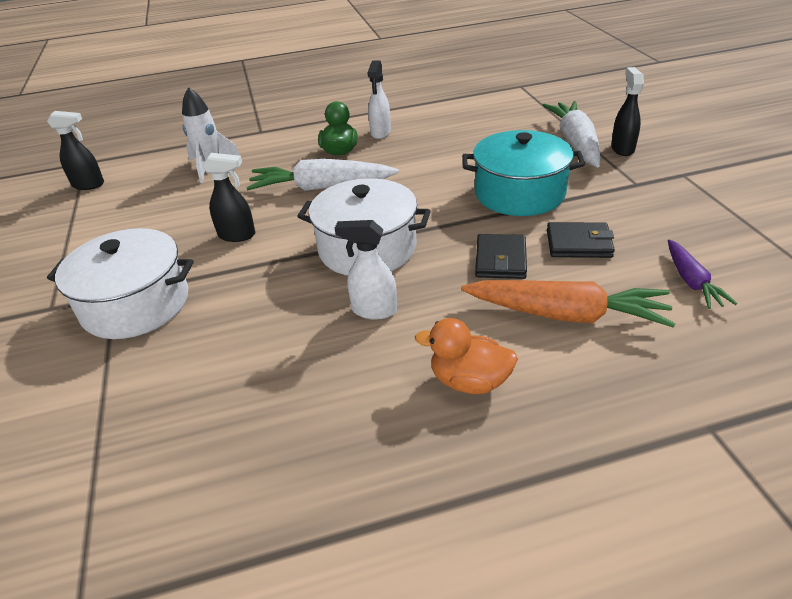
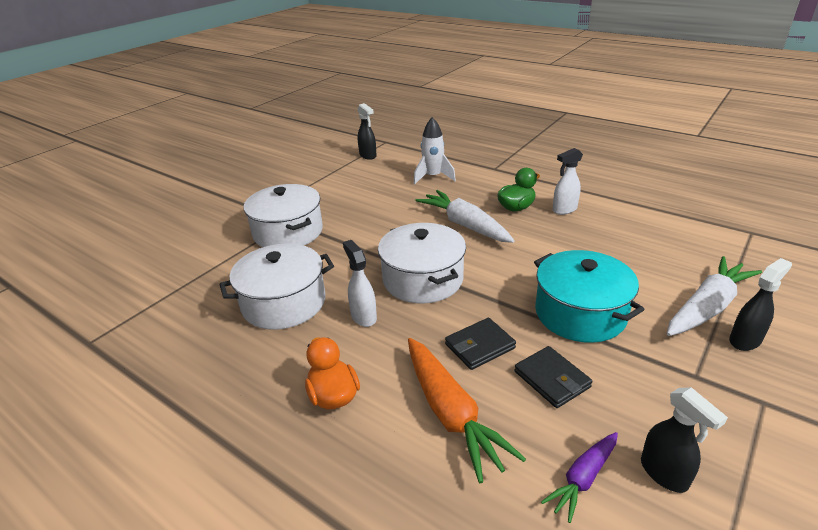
camera: 50 degrees right, 5 degrees down
(237, 235) = (379, 226): black spray bottle -> black spray bottle (664, 474)
(270, 360) = (284, 303): none -> white pot

